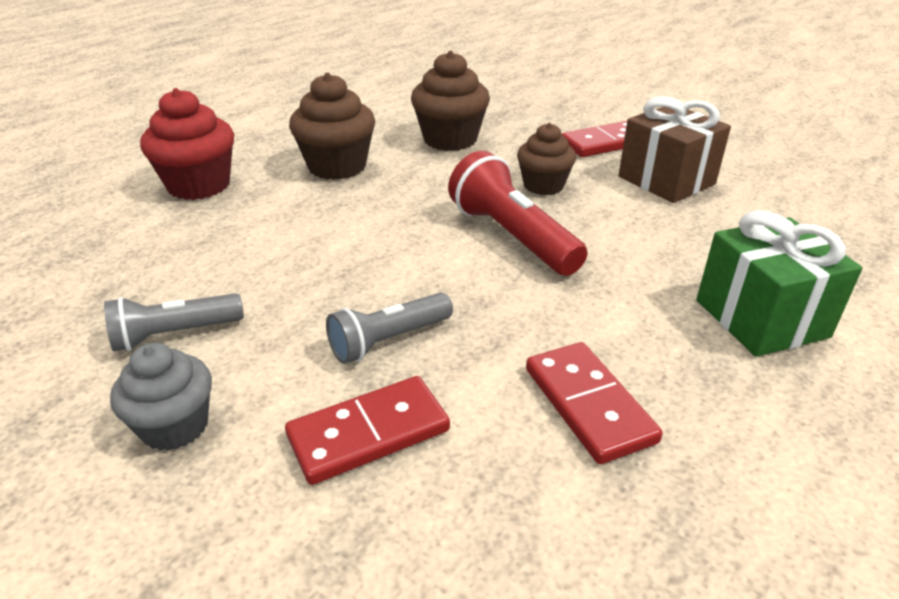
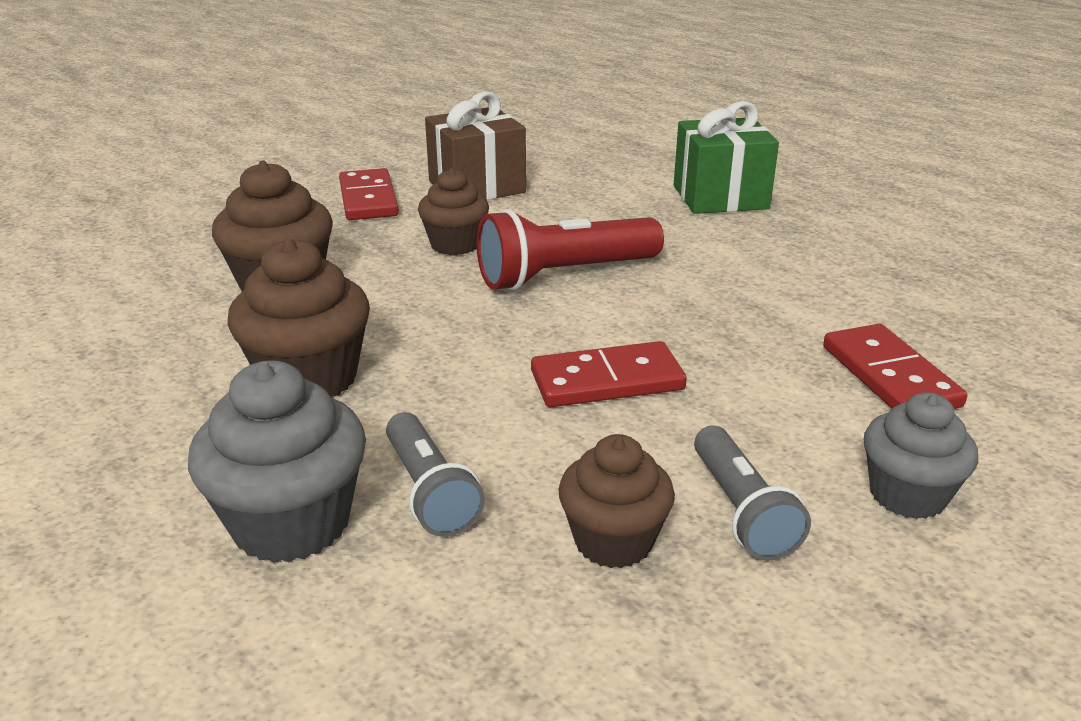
camera: 80 degrees left, 5 degrees down
(157, 283) = (613, 541): none -> brown cupcake
(199, 185) = (291, 523): red cupcake -> grey cupcake
(389, 341) = (752, 358): grey flashlight -> grey flashlight (430, 491)
(589, 404) = (833, 276): red domino -> red domino (607, 380)

